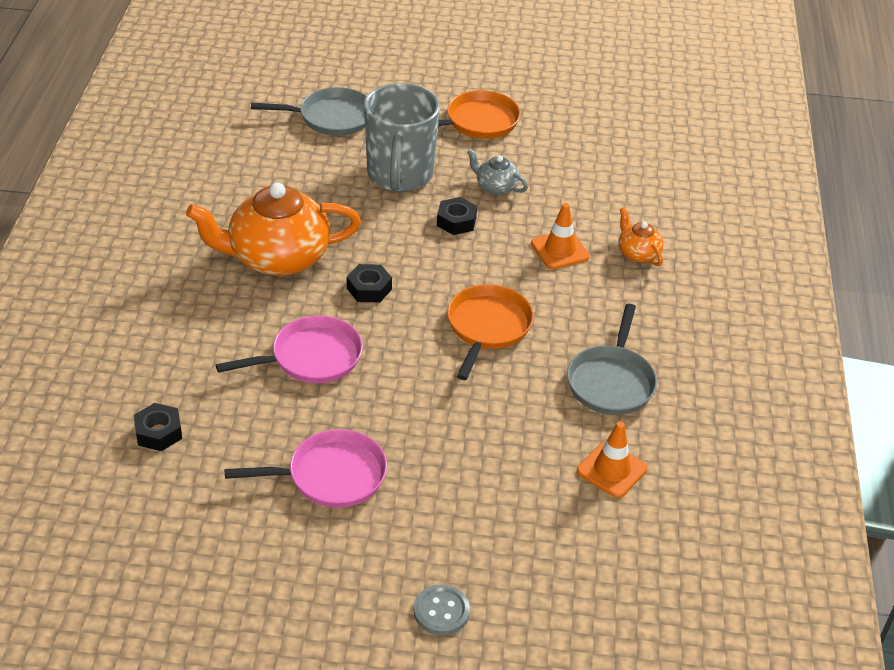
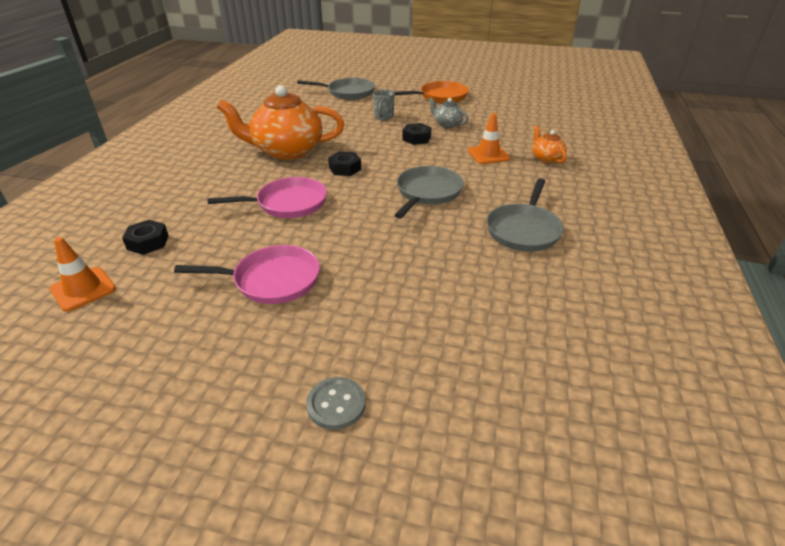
camera: 10 degrees right, 5 degrees down
(399, 175) = (383, 117): grey mug -> grey mug, size x0.43
(487, 327) = (427, 193): orange pan -> grey pan
(611, 470) = (521, 291): orange traffic cone -> orange traffic cone (83, 289)

